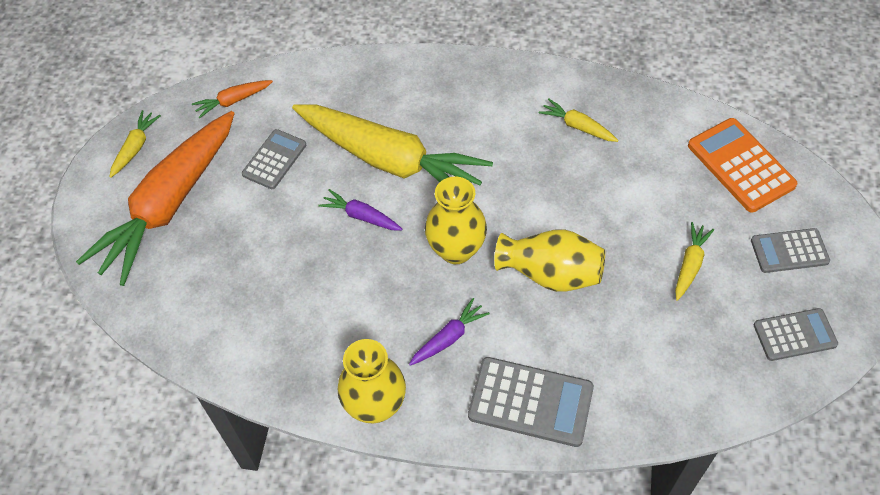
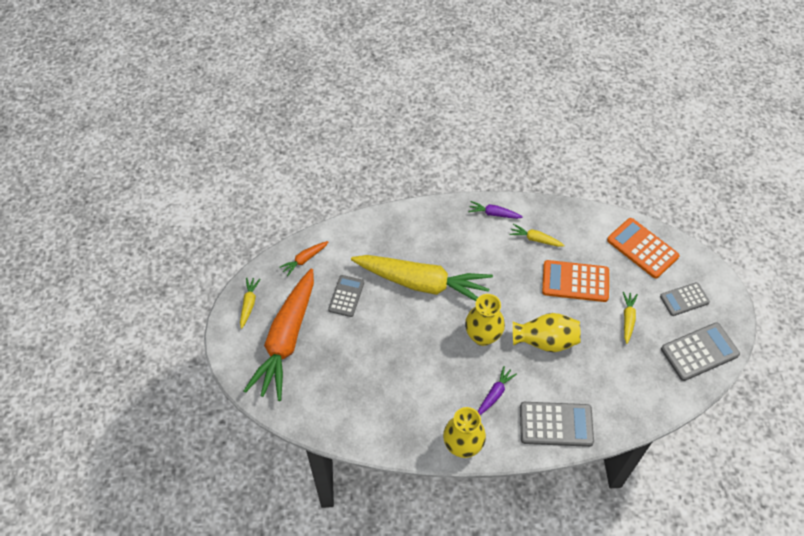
camera: 15 degrees left, 0 degrees up
(361, 216) = (416, 325): purple carrot -> purple carrot (494, 214)
(621, 196) = (575, 281): none -> orange calculator
(794, 335) = (699, 352): grey calculator -> grey calculator, size x1.54

